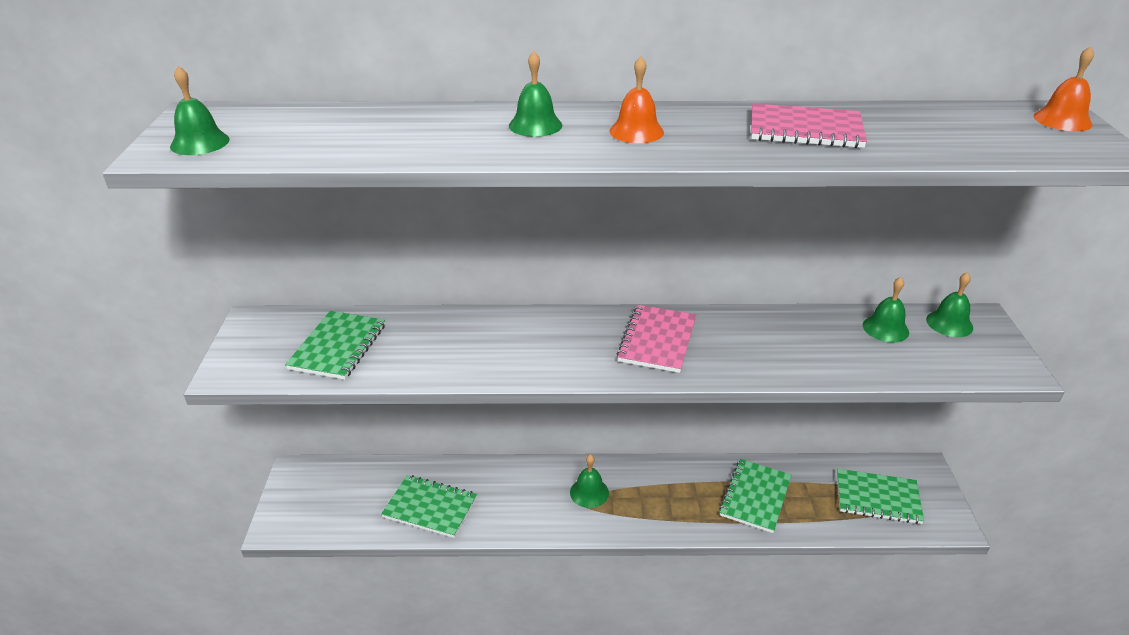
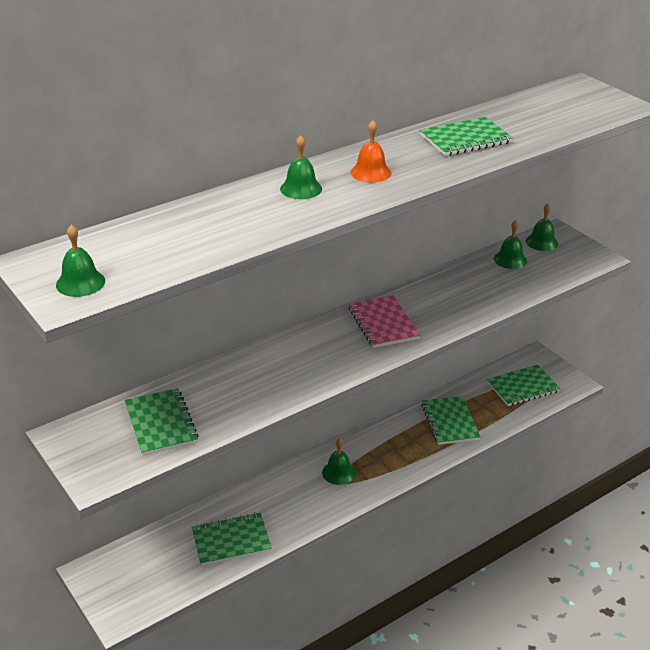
camera: 35 degrees left, 0 degrees up
(805, 129) = (465, 139): pink notebook -> green notebook
(1062, 120) = (587, 90): orange bell -> none

